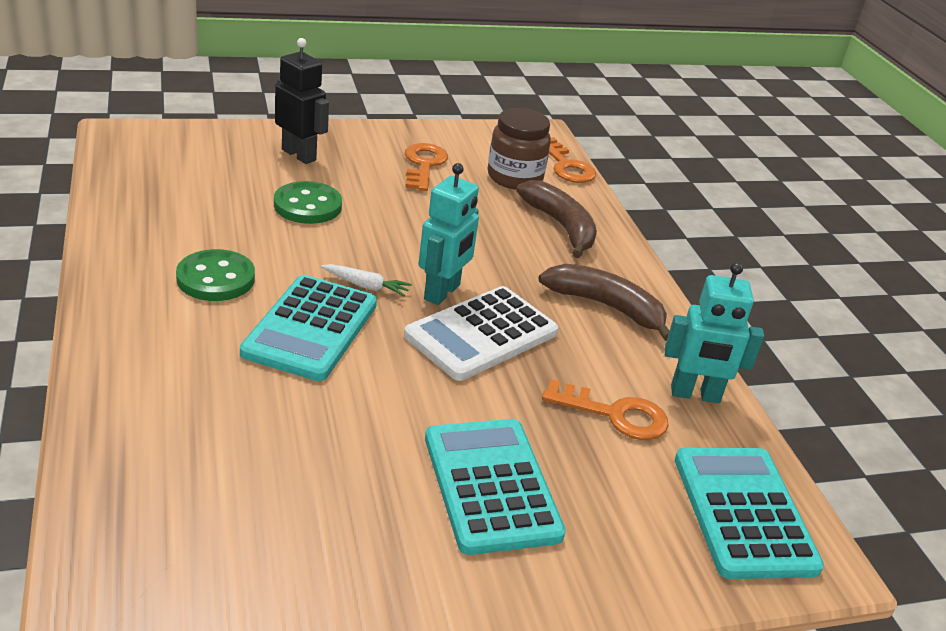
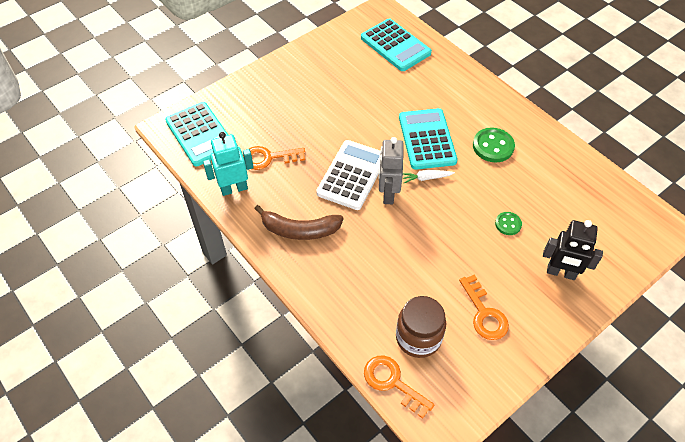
camera: 160 degrees right, 20 degrees up
(307, 205) = (508, 224): green button -> green button, size x0.59
(442, 292) = (388, 194): turquoise robot -> grey robot
(491, 486) = (304, 102): turquoise calculator -> turquoise calculator (395, 45)
(561, 226) = (358, 294): brown banana -> none

